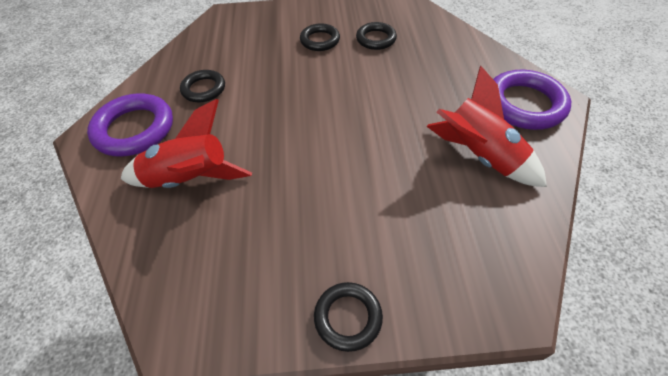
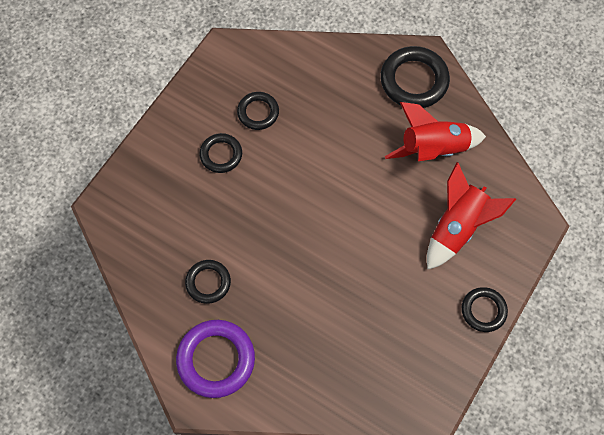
camera: 55 degrees left, 15 degrees up
(190, 179) = (307, 343): red rocket -> red rocket (457, 227)
(524, 104) = (414, 80): purple ring -> black ring

